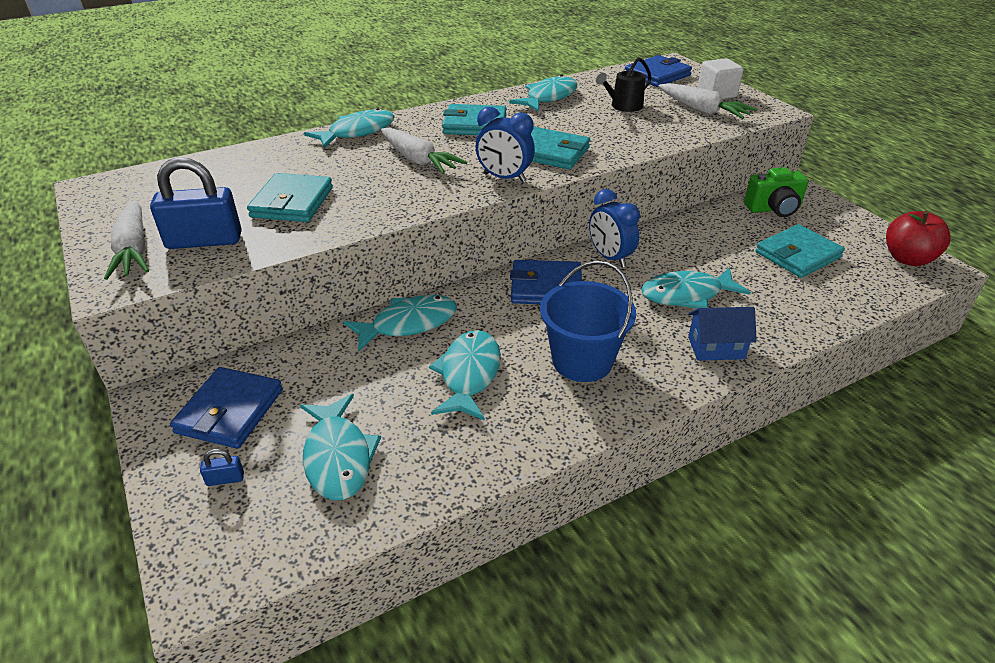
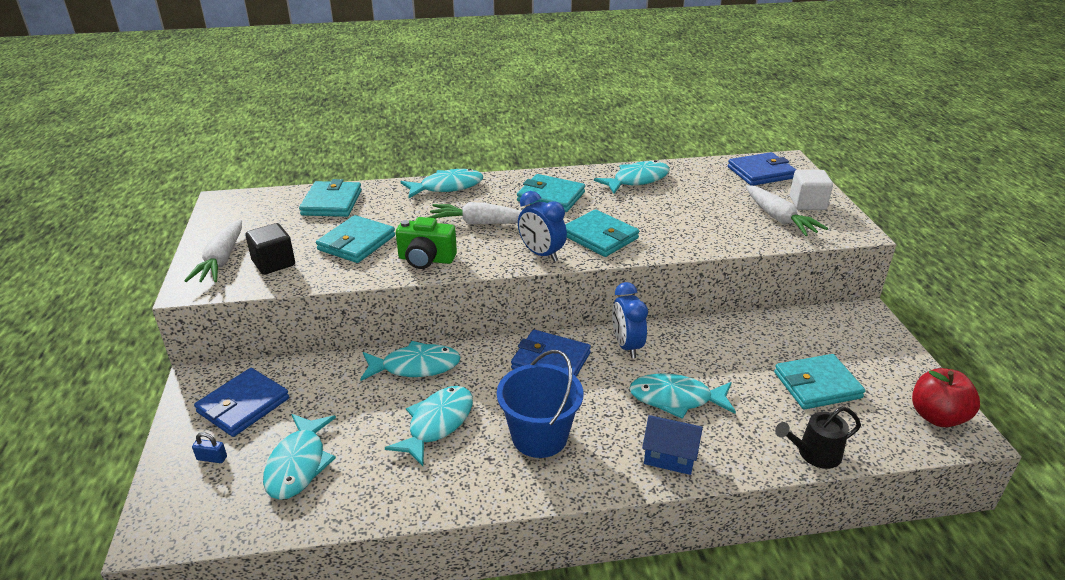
camera: 20 degrees right, 5 degrees down
(204, 241) = (273, 263): blue padlock -> black cube
(233, 167) = (332, 203): none -> turquoise wallet
(418, 160) = (480, 223): white carrot -> white carrot turned 120 degrees clockwise
(623, 106) = (702, 201): black watering can -> black watering can (814, 454)
(773, 209) = (825, 332): green camera -> green camera (426, 259)

